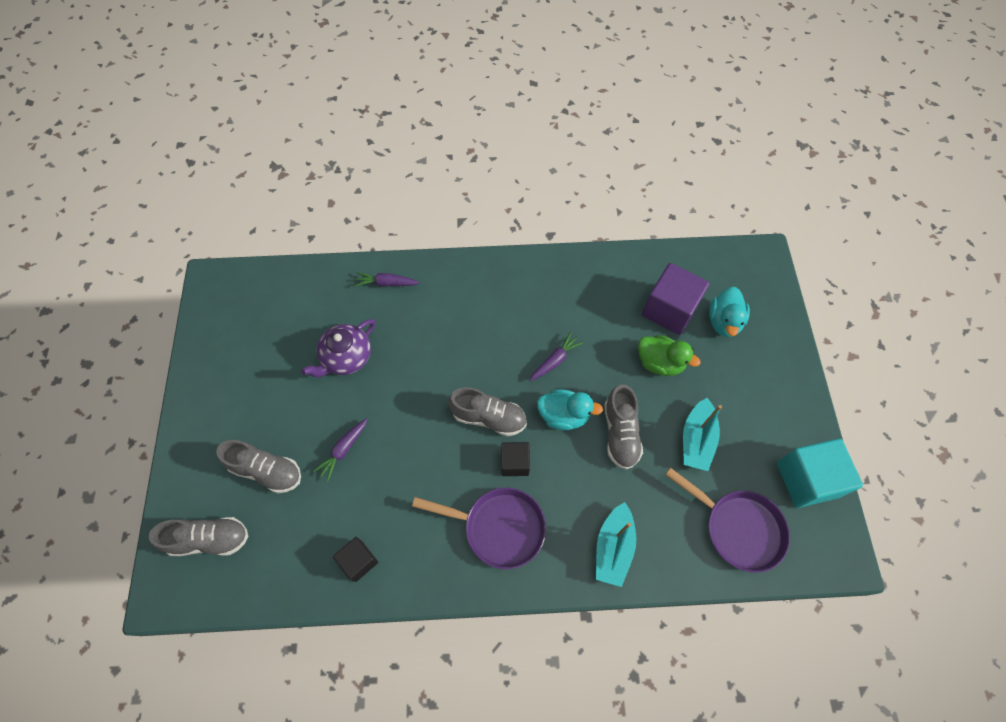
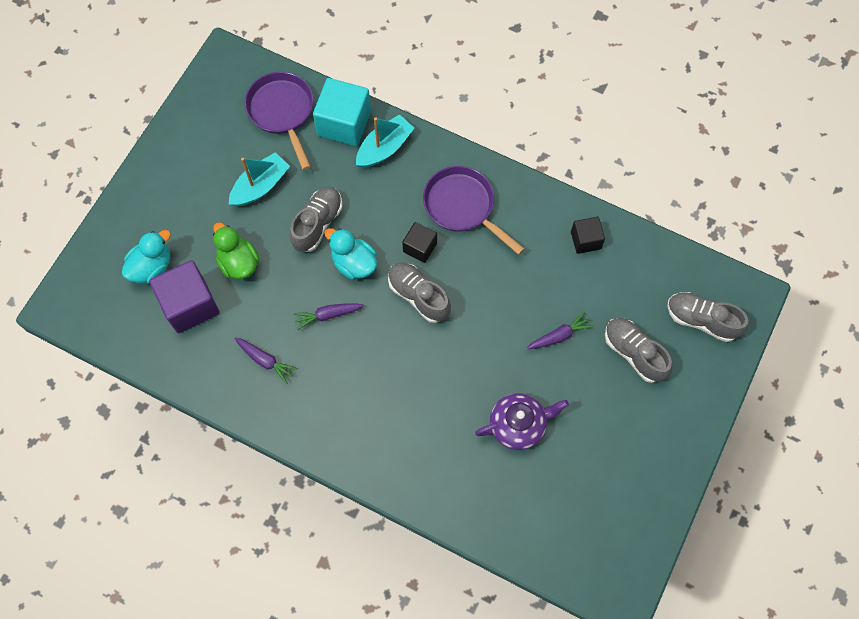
camera: 150 degrees left, 5 degrees up
(386, 283) = (440, 487): purple carrot -> purple carrot (265, 360)
(807, 479) = (202, 114): turquoise cube -> turquoise cube (344, 123)

